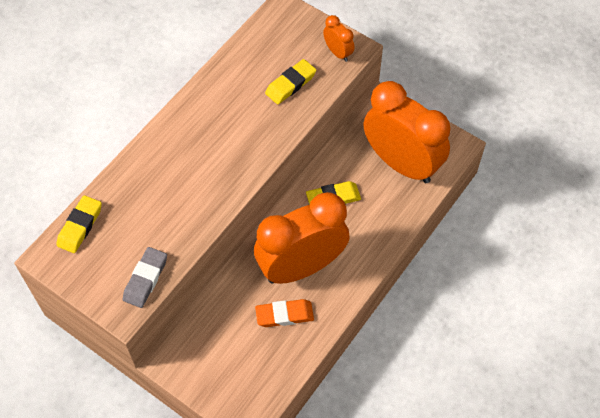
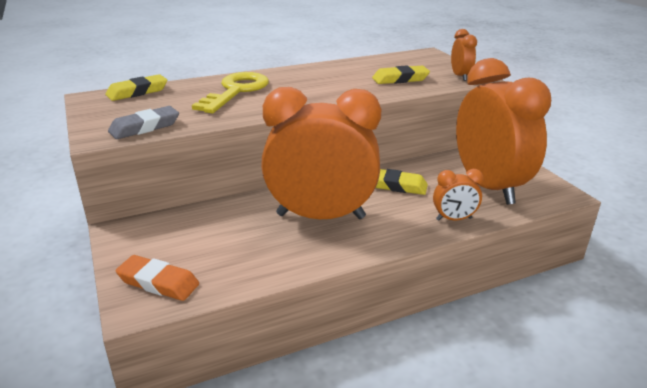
camera: 30 degrees right, 30 degrees down
(166, 180) = (236, 91): none -> yellow key
(284, 315) = (268, 242): orange eraser -> orange eraser (158, 282)
(395, 220) = (454, 219): none -> orange clock

